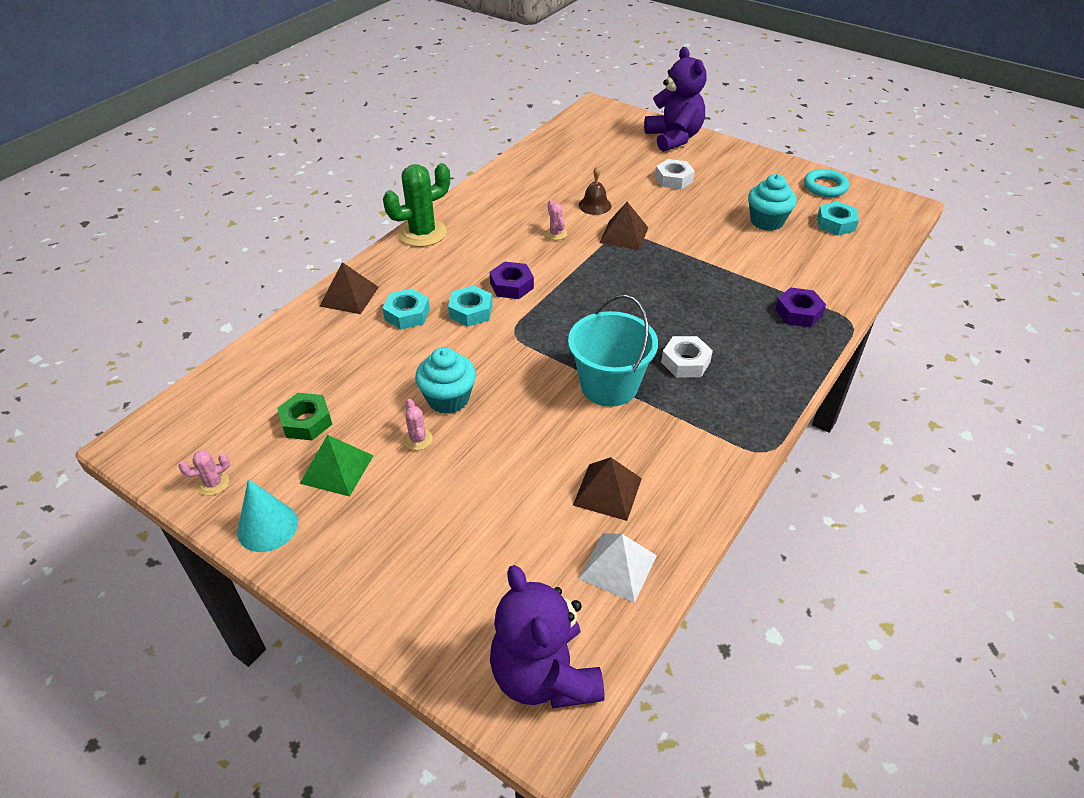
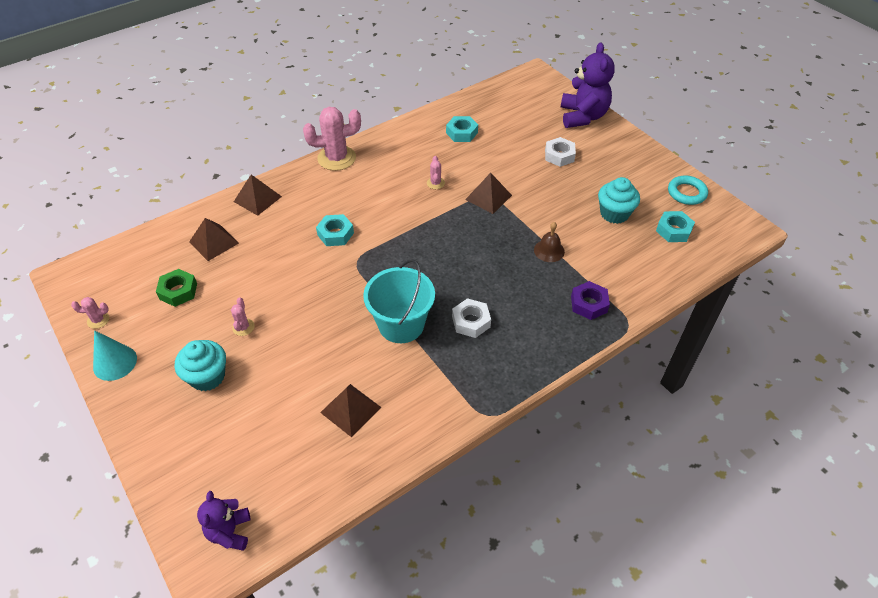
camera: 20 degrees right, 5 degrees up
(320, 356) = (213, 242): none -> brown pyramid
(337, 469) = (179, 333): green pyramid -> none
(407, 314) = (289, 224): turquoise nut -> turquoise nut (461, 133)
(422, 233) = (336, 158): green cactus -> pink cactus
(448, 399) = (281, 301): turquoise cupcake -> turquoise cupcake (207, 376)
(511, 285) = (377, 220): purple nut -> none
(544, 675) = (230, 532): purple teddy bear -> purple teddy bear, size x0.56
(595, 205) = (481, 165): brown bell -> brown bell (549, 250)
(617, 567) = (324, 470): white pyramid -> none

